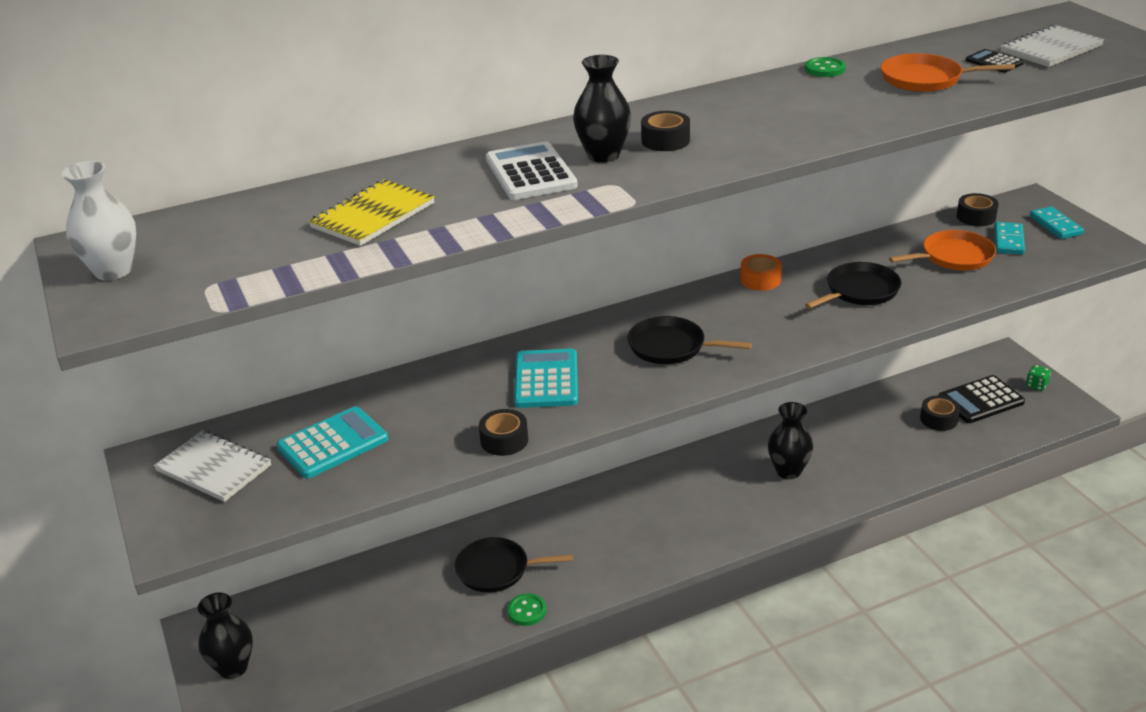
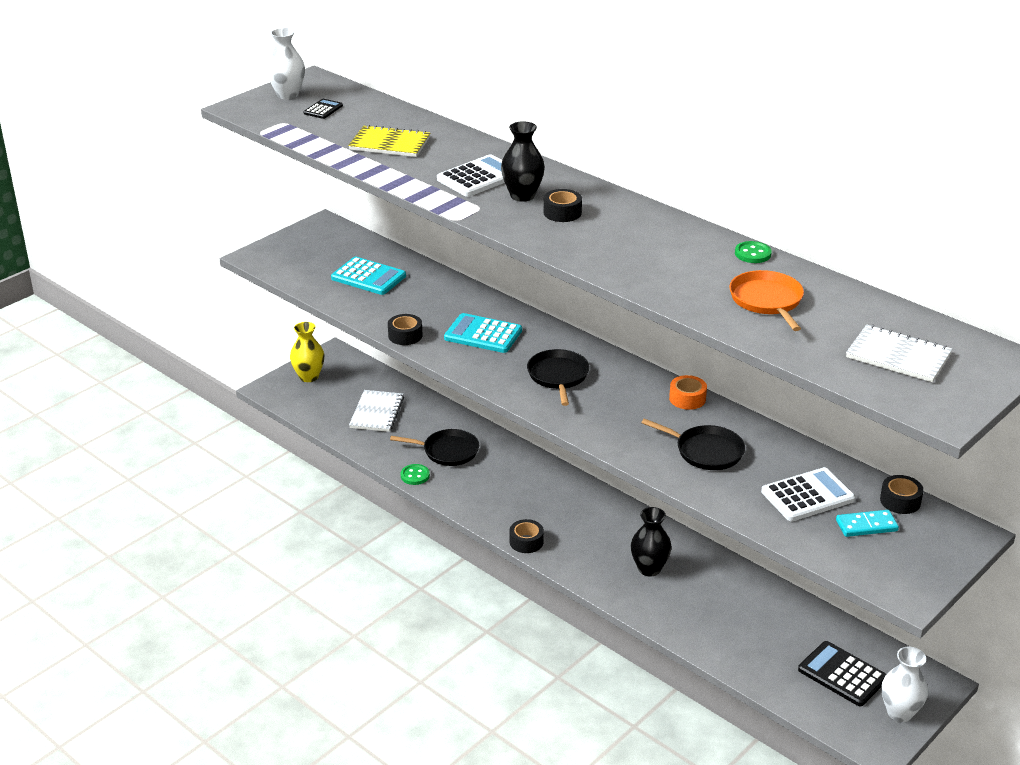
camera: 65 degrees right, 0 degrees up
(214, 468) = (325, 247): white notebook -> white notebook (377, 413)
(233, 667) = (309, 377): black vase -> yellow vase
(496, 570) = (447, 451): black pan -> black pan turned 120 degrees clockwise
(546, 380) = (483, 334): turquoise calculator -> turquoise calculator turned 135 degrees counterclockwise
(939, 419) = (789, 649): black tape -> black tape (526, 542)
(953, 257) = (807, 496): orange pan -> white calculator
(994, 62) = (837, 329): black calculator -> black calculator (323, 109)
(1036, 385) = (899, 712): green dice -> white vase
(1056, 225) = (925, 553): turquoise domino -> none

